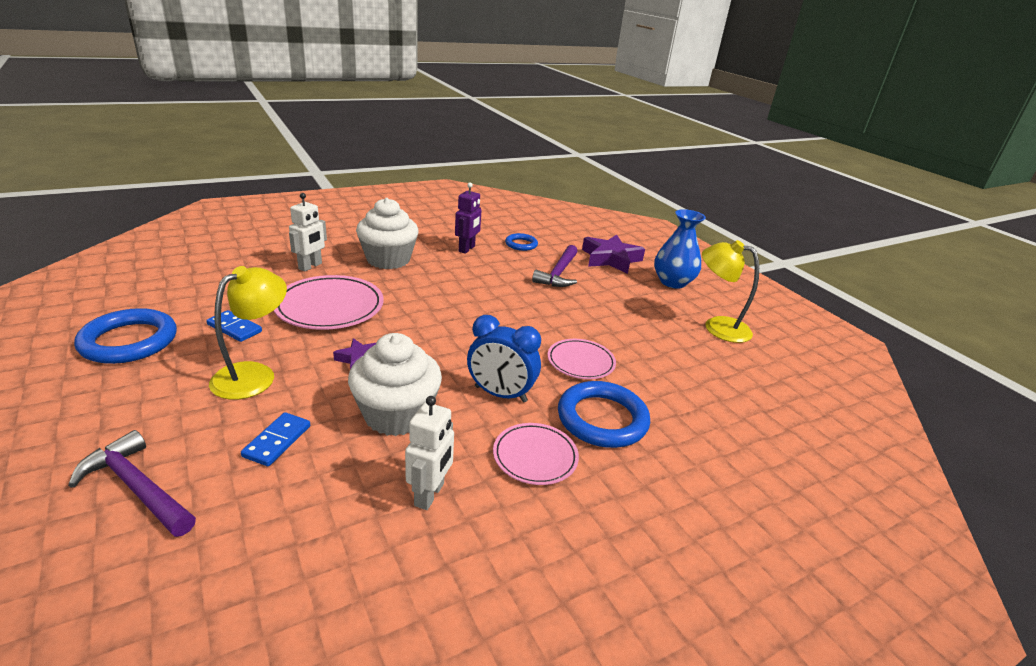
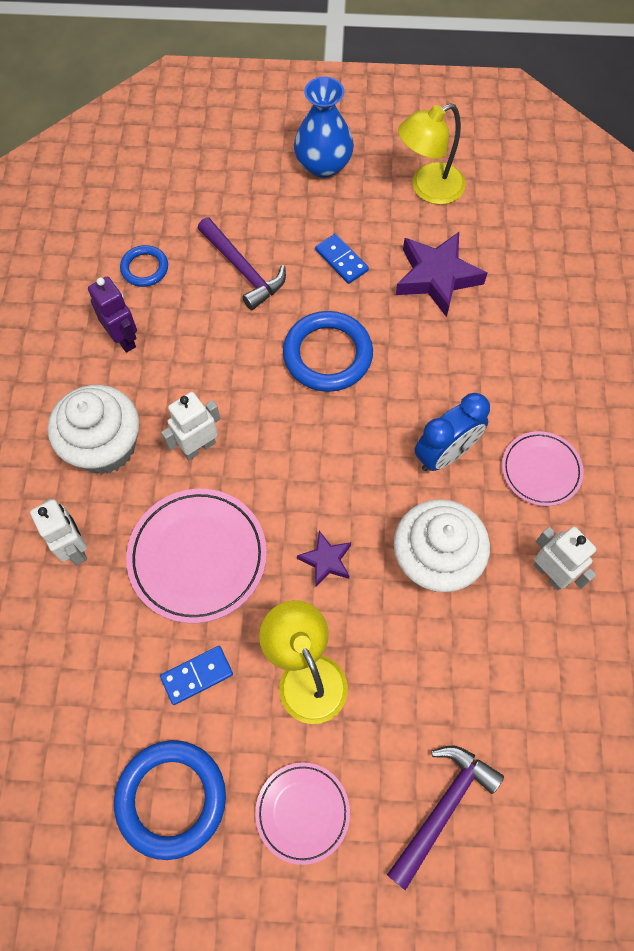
camera: 55 degrees left, 35 degrees up
(137, 488) = (442, 808): purple hammer -> purple hammer turned 150 degrees clockwise
(277, 441) = (428, 677): blue domino -> blue domino (341, 260)
(413, 288) = (198, 447): none -> white robot
(580, 362) = (427, 354): pink plate -> pink plate (302, 812)
(602, 419) = (518, 388): blue ring -> blue ring (327, 355)
(610, 259) = (237, 191): purple star -> purple star (436, 277)

